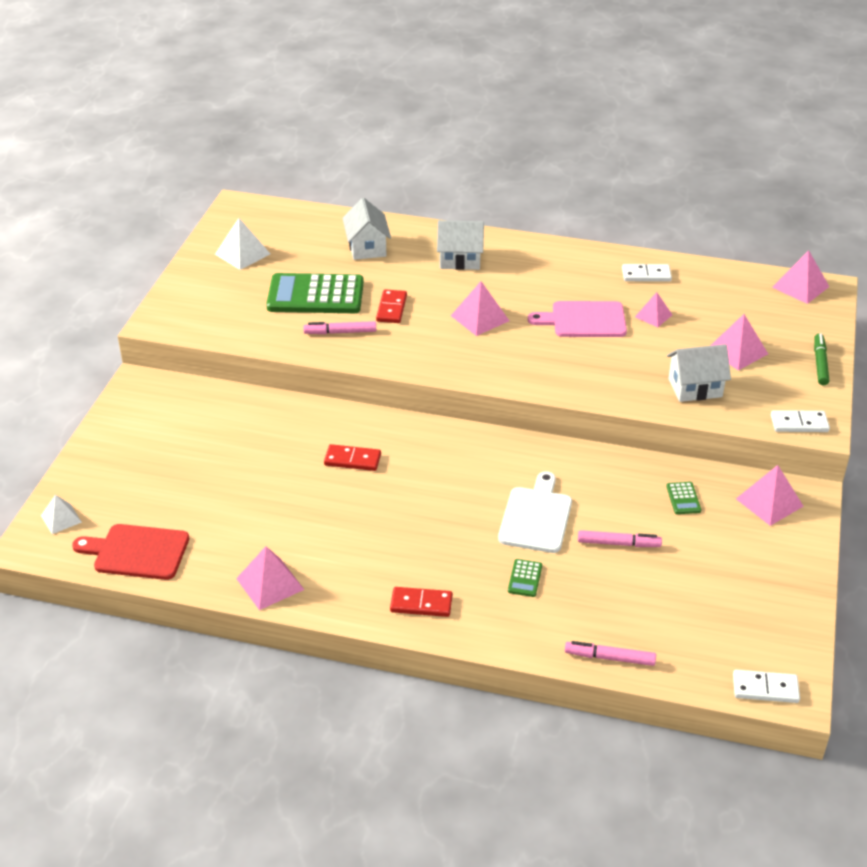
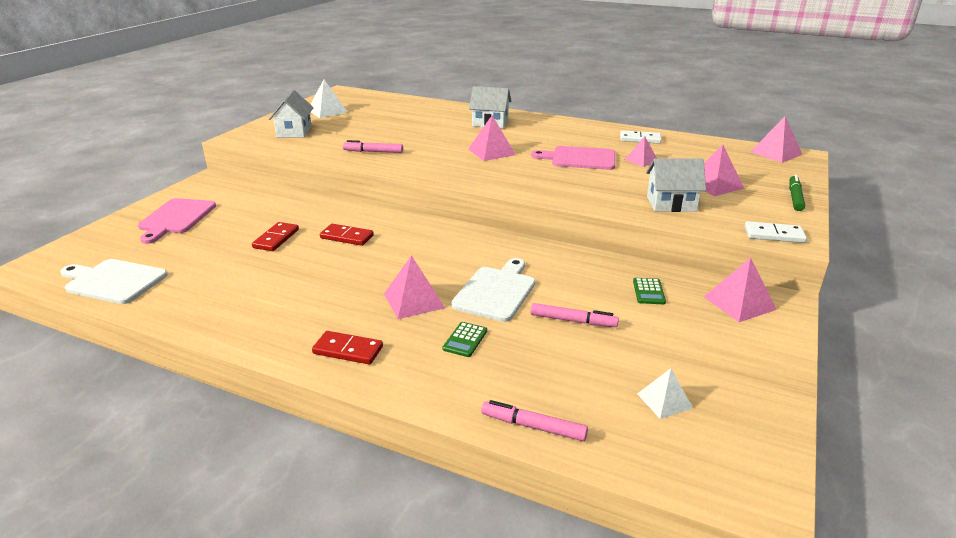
camera: 10 degrees right, 10 degrees down
(61, 519) = (72, 252): white pyramid -> white pyramid (664, 401)
(137, 552) = (113, 281): red cutting board -> white cutting board
(142, 453) = (176, 218): none -> pink cutting board
(270, 584) = (211, 317): pink pyramid -> pink pyramid (414, 300)
(315, 295) = (367, 133): green calculator -> none
(367, 247) = (422, 113): white house -> white house (294, 132)
(391, 308) = (422, 143): red domino -> red domino (276, 239)
(765, 688) = (723, 487): white domino -> none

